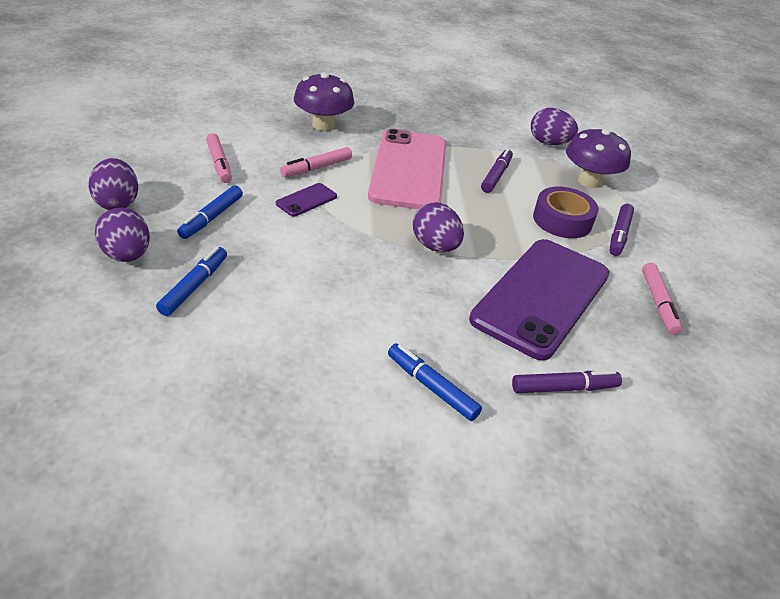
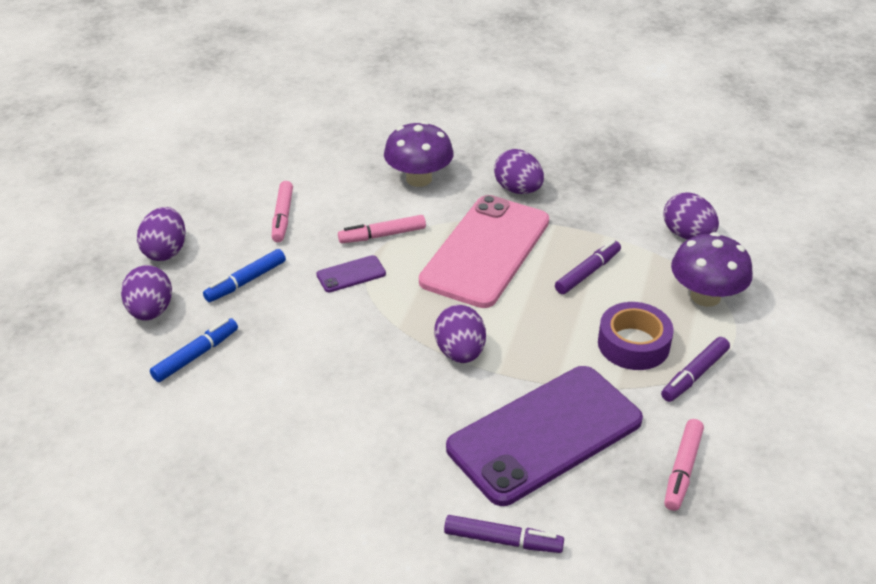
camera: 25 degrees right, 0 degrees up
(407, 125) = (518, 190): none -> purple egg
(431, 387) = (366, 507): blue marker -> none

